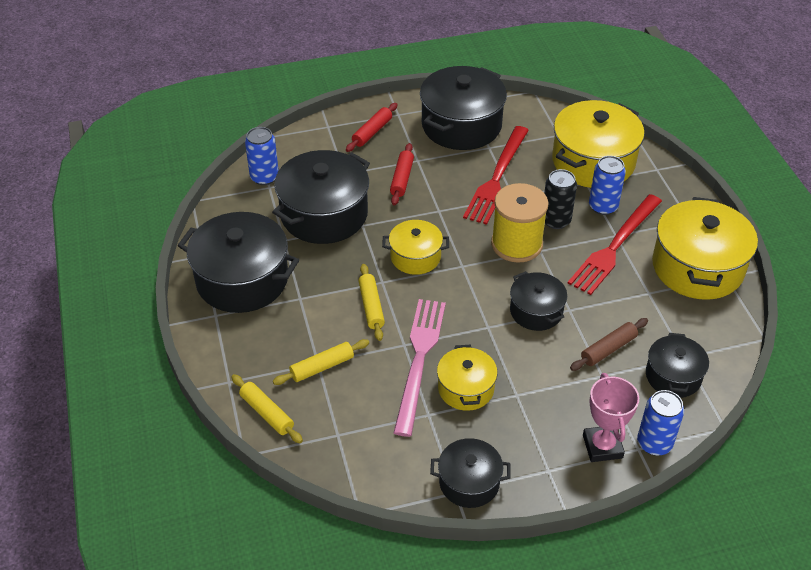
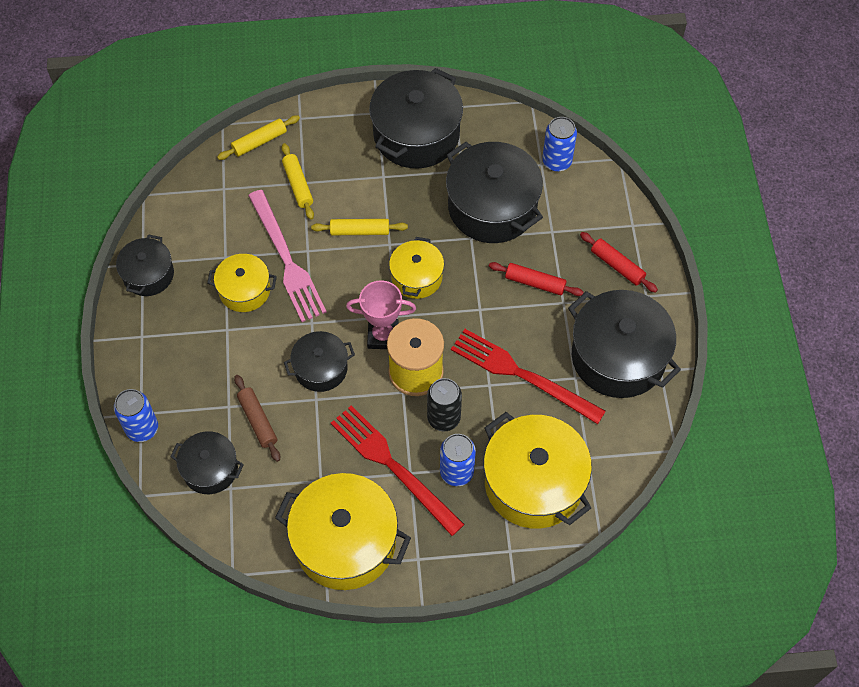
camera: 100 degrees right, 15 degrees up
(419, 360) = (286, 259): pink fork -> pink fork turned 45 degrees clockwise
(602, 446) = (152, 385): pink trophy -> pink trophy (383, 336)

